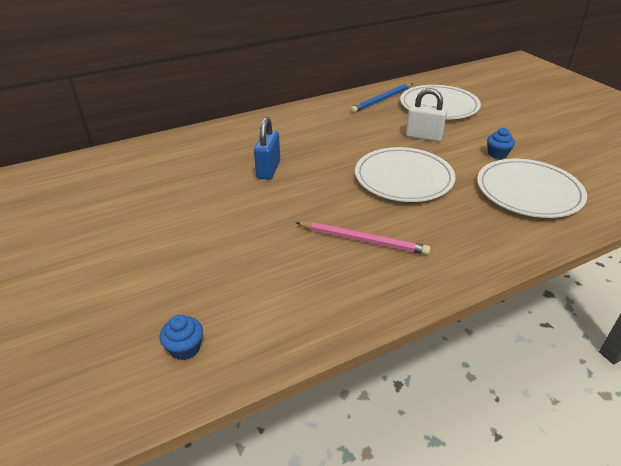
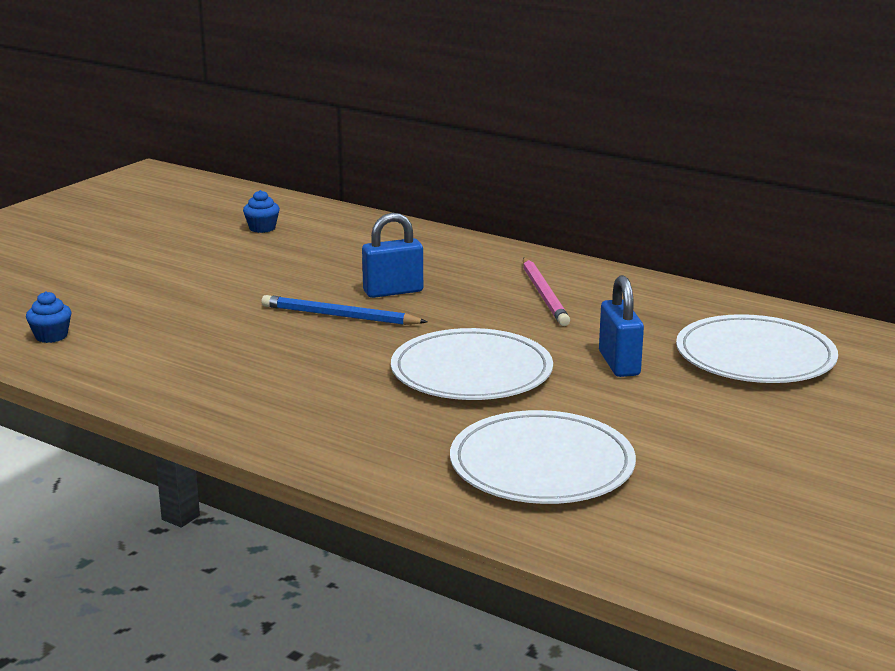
camera: 60 degrees right, 15 degrees down
(363, 240) = (294, 376): pink pencil -> pink pencil (544, 295)
(382, 100) = (707, 312): blue pencil -> blue pencil (339, 316)
(423, 137) = (619, 364): white padlock -> blue padlock
(497, 154) = (638, 427): blue cupcake -> blue cupcake (262, 228)

